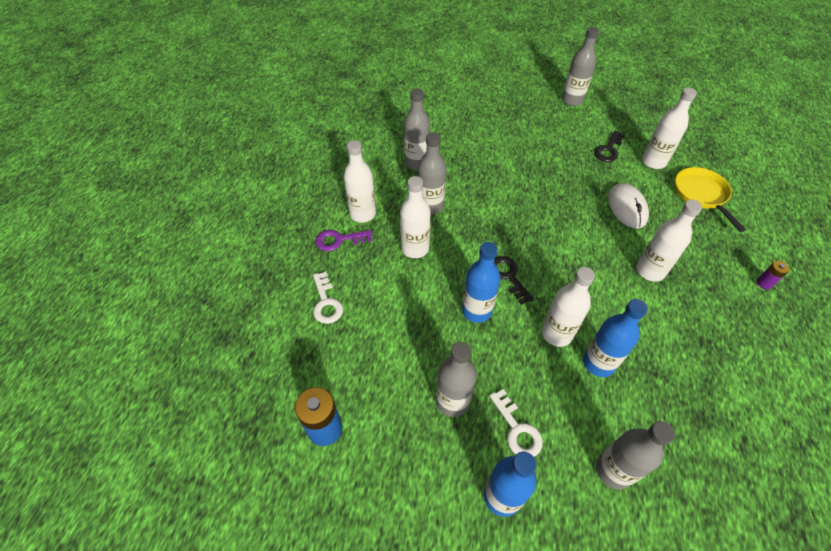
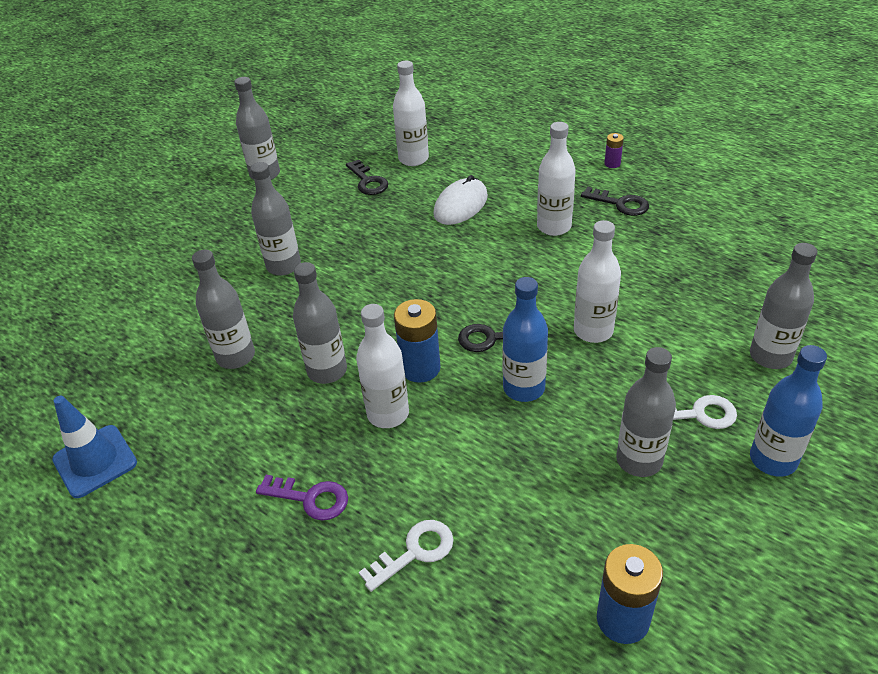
camera: 60 degrees left, 10 degrees down
(321, 146) = (95, 461): none -> blue traffic cone
(326, 302) = (414, 552): white key -> white key turned 45 degrees counterclockwise
(339, 240) = (310, 498): purple key -> purple key turned 90 degrees counterclockwise
(362, 214) = (281, 452): white bottle -> none
(460, 249) = (420, 368): none -> blue battery
(499, 147) = (283, 266): none -> grey bottle
(598, 363) = (645, 314): blue bottle -> none
(627, 207) = (460, 205): white mouse -> white mouse turned 75 degrees counterclockwise
(701, 195) = (483, 149): yellow pan -> none
(716, 305) = (620, 204): none -> black key

